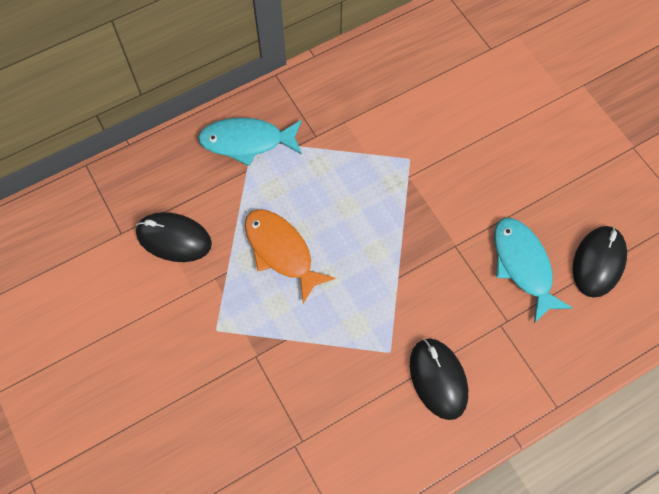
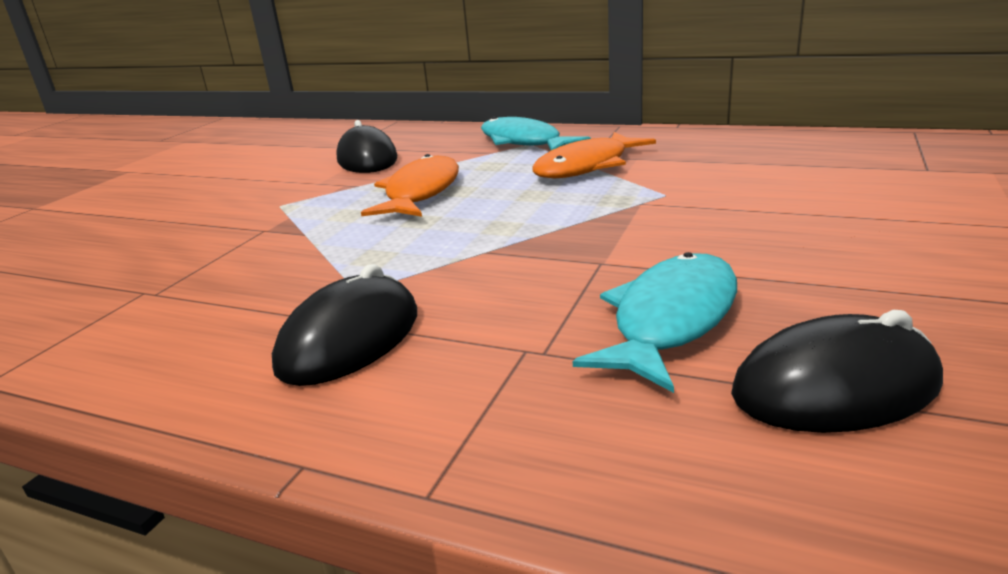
camera: 55 degrees right, 40 degrees down
(331, 152) = (587, 166): none -> orange fish

